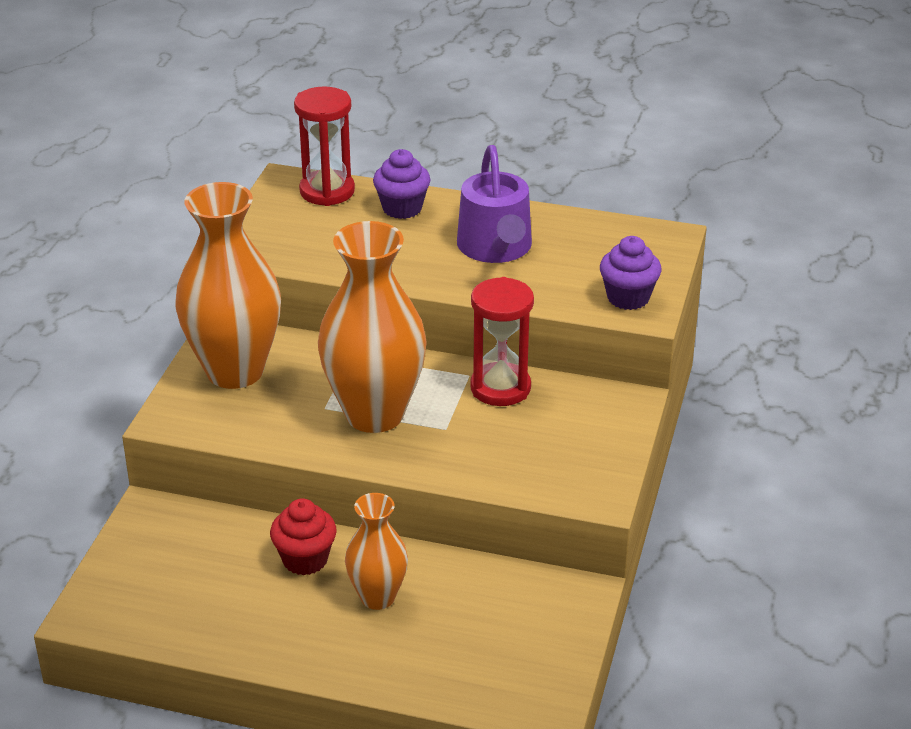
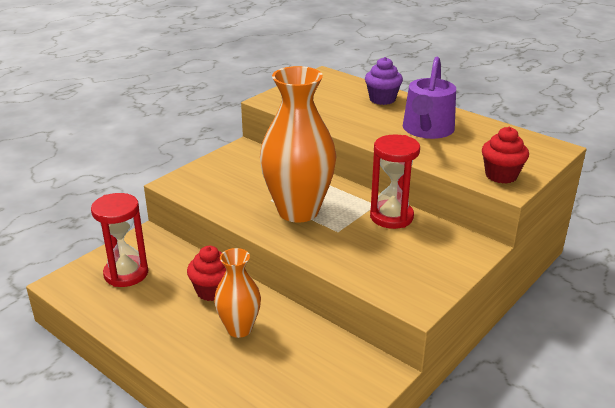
camera: 25 degrees right, 5 degrees down
(235, 371) = (234, 168): orange vase -> none
(327, 191) = (343, 83): red hourglass -> red hourglass (126, 273)
(628, 298) = (501, 175): purple cupcake -> red cupcake

